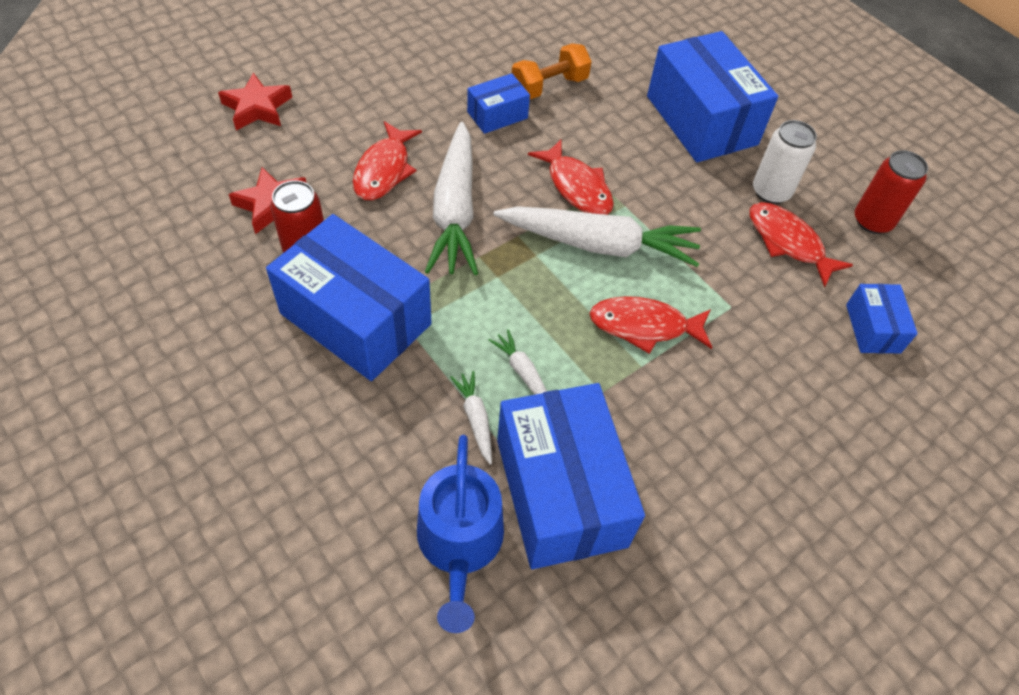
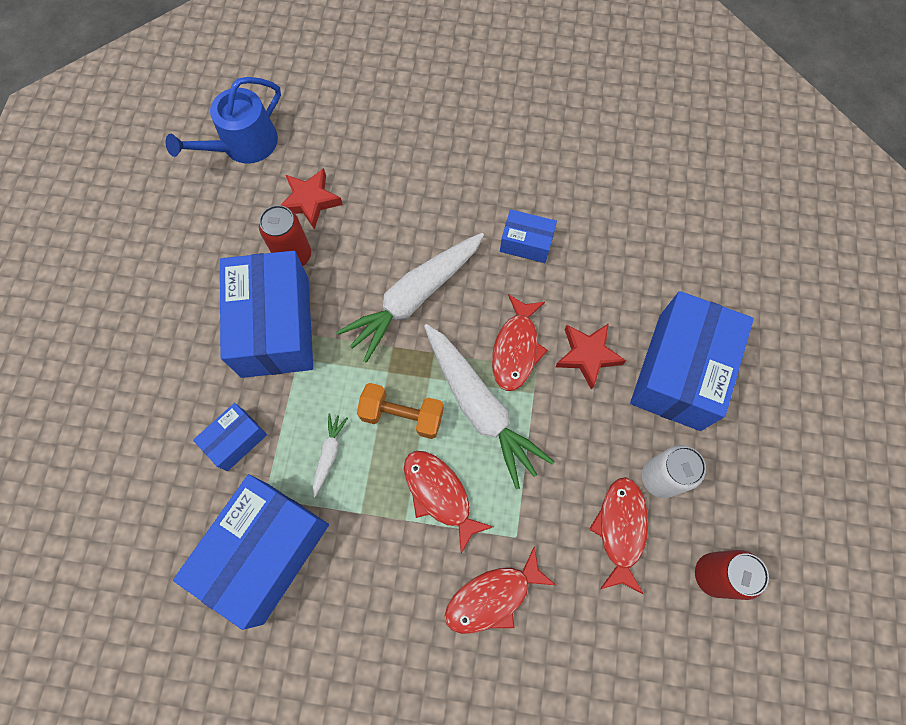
camera: 50 degrees right, 15 degrees up
(257, 108) = (374, 114): red star -> red star (587, 355)
(384, 170) = (402, 228): red fish -> red fish (493, 597)
(459, 544) = (181, 526): blue watering can -> blue watering can (243, 145)
(475, 419) = (270, 458): white carrot -> none
(549, 86) = (592, 248): orange dumbbell -> orange dumbbell (402, 415)
(872, 328) = (599, 652): blue box -> blue box (235, 440)

